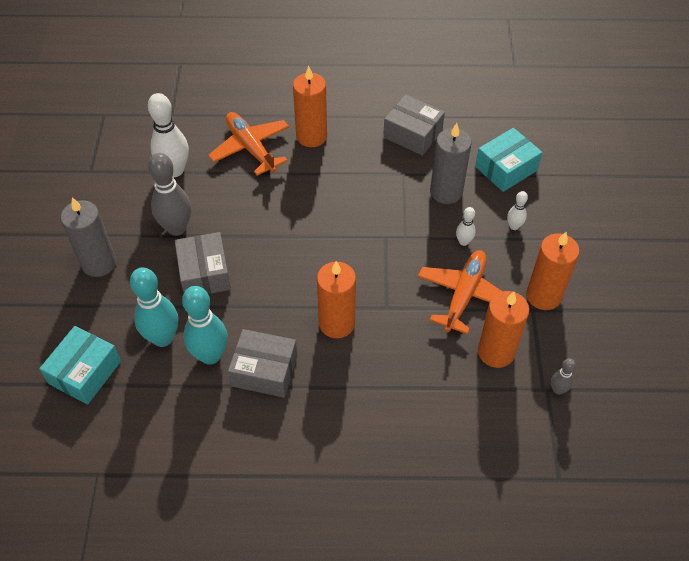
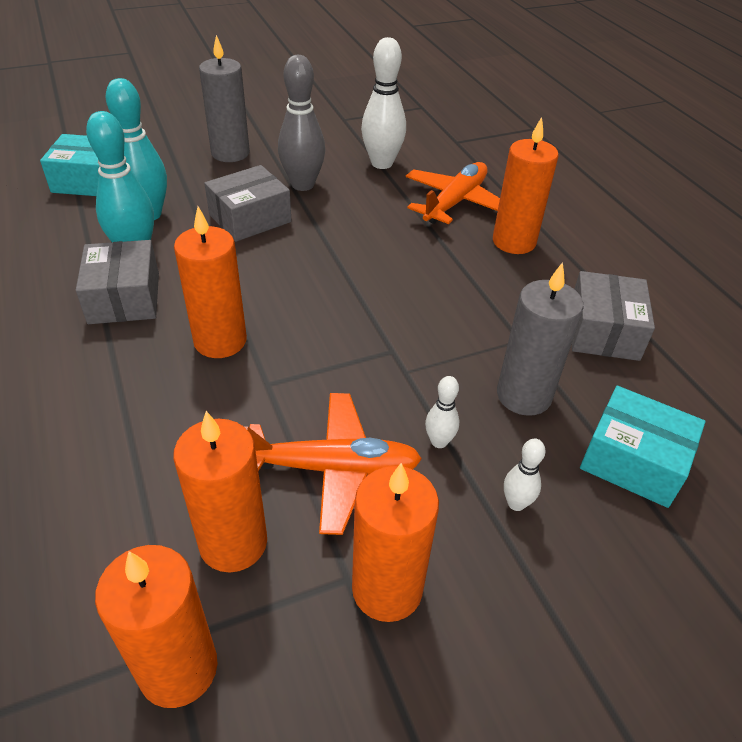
camera: 65 degrees right, 10 degrees down
(558, 390) = (178, 668): grey bowling pin -> orange candle

